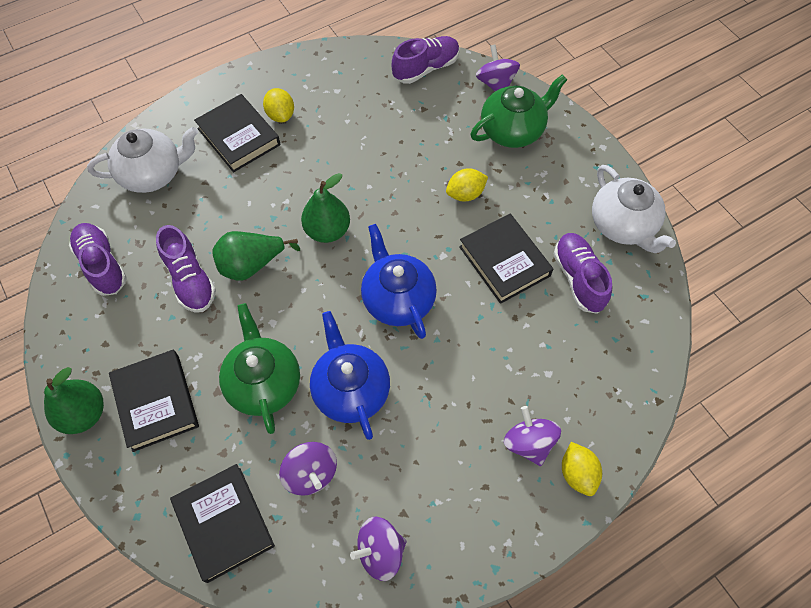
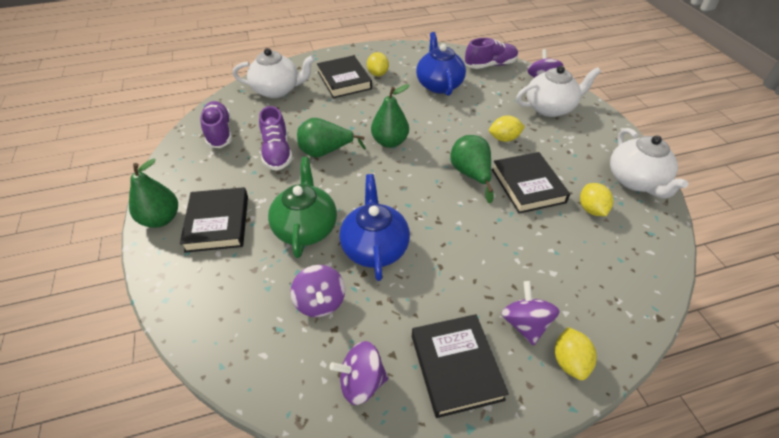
camera: 15 degrees right, 15 degrees down
(224, 523) = (232, 323): black book -> black book (456, 367)
(397, 299) = (432, 194): blue teapot -> blue teapot (439, 85)
(436, 259) = (471, 174): none -> green pear
(513, 130) = (550, 108): green teapot -> white teapot
(578, 278) = (591, 209): purple shoe -> yellow lemon

